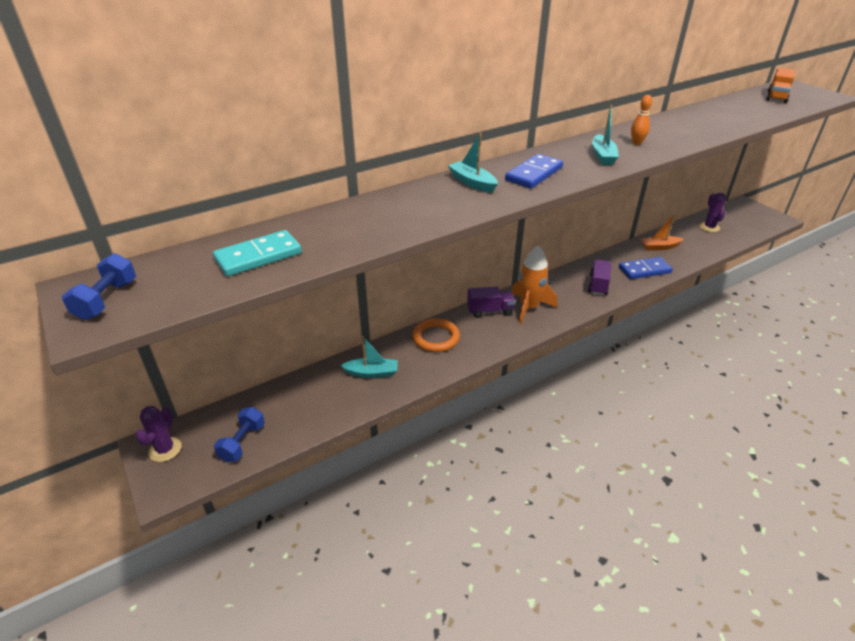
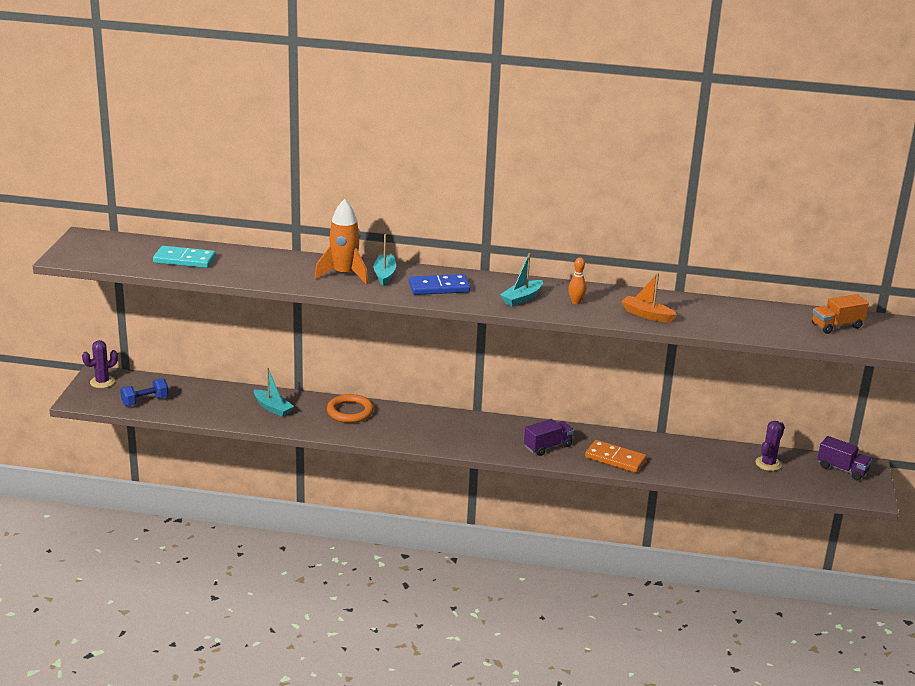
camera: 40 degrees right, 10 degrees down
(107, 300) = (88, 248): blue dumbbell -> none
(490, 311) = (421, 417): purple truck -> purple truck (842, 469)
(529, 308) = (456, 431): orange rocket -> orange rocket (344, 274)
(644, 270) = (615, 459): blue domino -> orange domino
(660, 247) = (673, 452): orange boat -> orange boat (647, 315)

